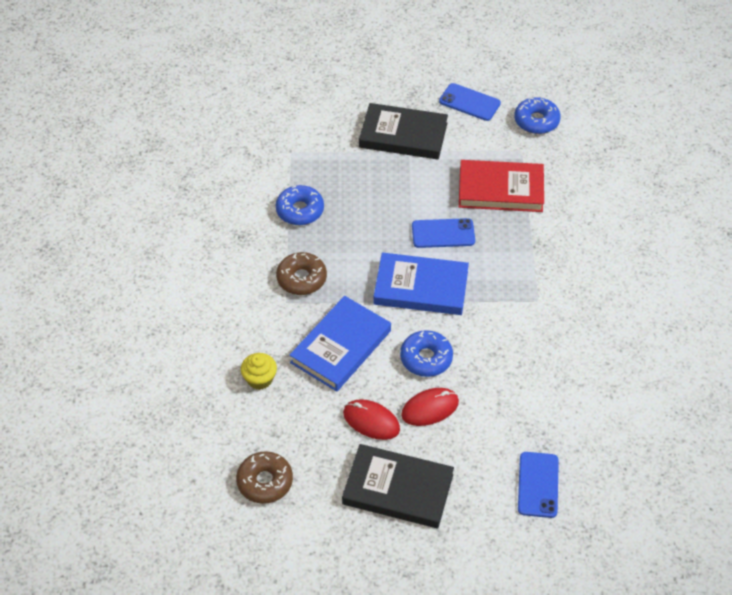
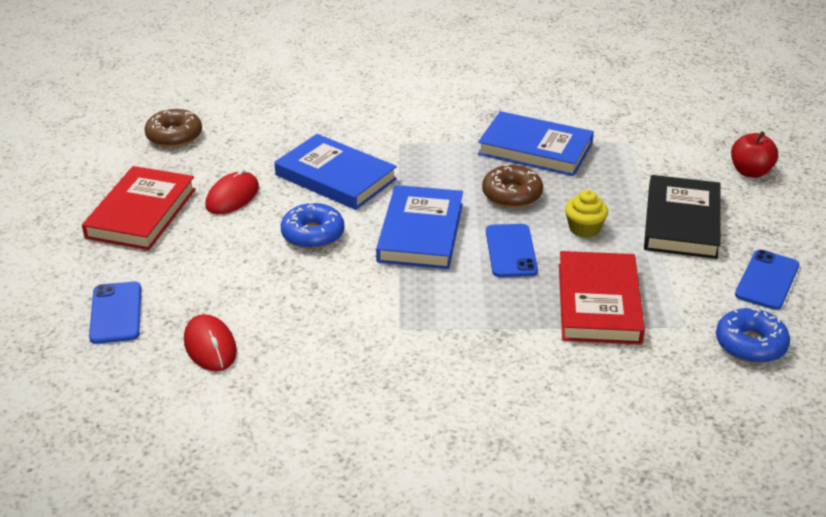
camera: 90 degrees right, 15 degrees down
(260, 379) = (298, 130): yellow cupcake -> yellow cupcake (584, 229)
(300, 210) = (535, 149): blue donut -> blue book
(301, 279) = (432, 152): brown donut -> brown donut (512, 194)
(337, 89) = (750, 172): none -> red apple
(398, 489) = (141, 213): black book -> red book
(430, 408) = (241, 236): red mouse -> red mouse (210, 346)
(538, 485) = (116, 313): blue phone -> blue phone turned 75 degrees clockwise

